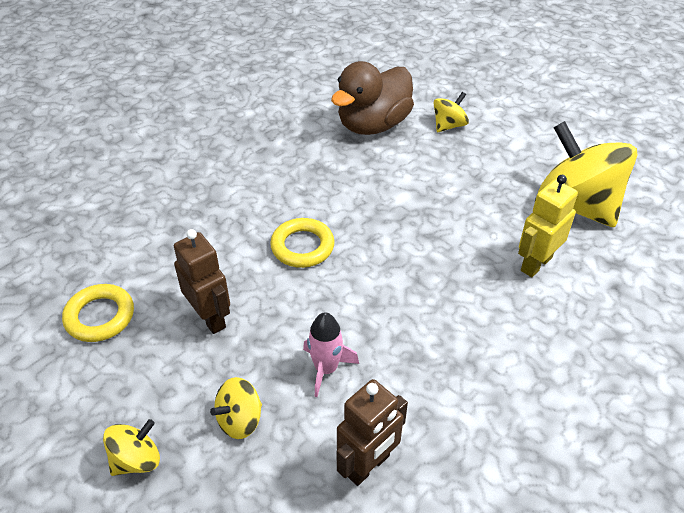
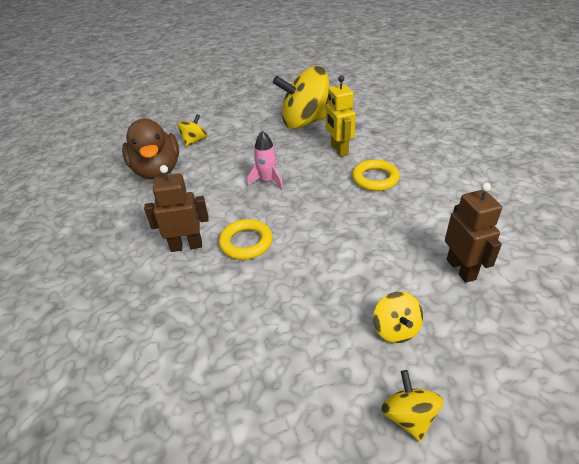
camera: 60 degrees left, 5 degrees down
(100, 316) = (223, 409): yellow ring -> yellow ring (375, 179)
(210, 318) = (281, 320): brown robot -> brown robot (186, 246)
(326, 369) = (370, 265): pink rocket -> pink rocket (267, 181)
(449, 125) = (194, 141): yellow spinning top -> yellow spinning top turned 45 degrees clockwise

